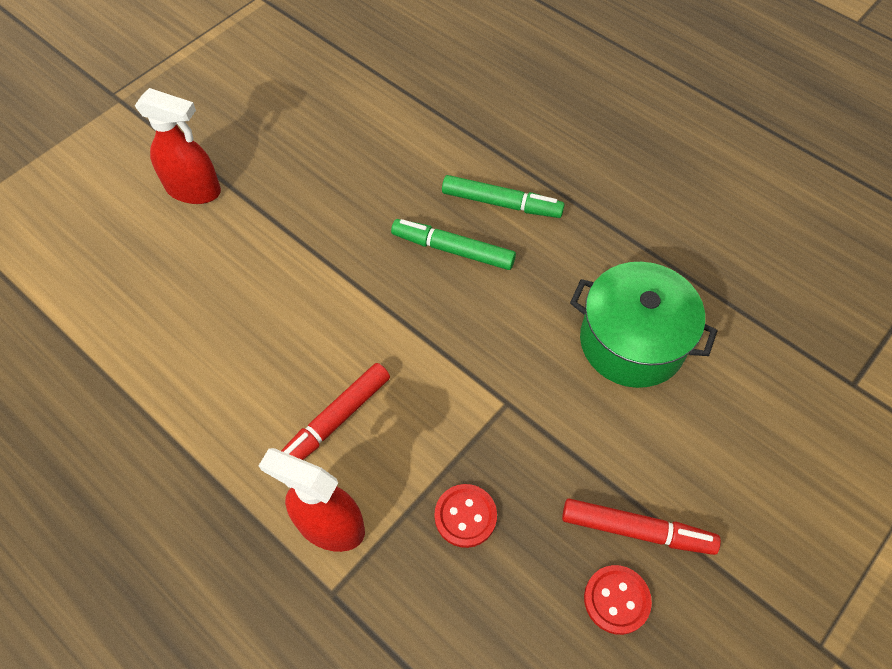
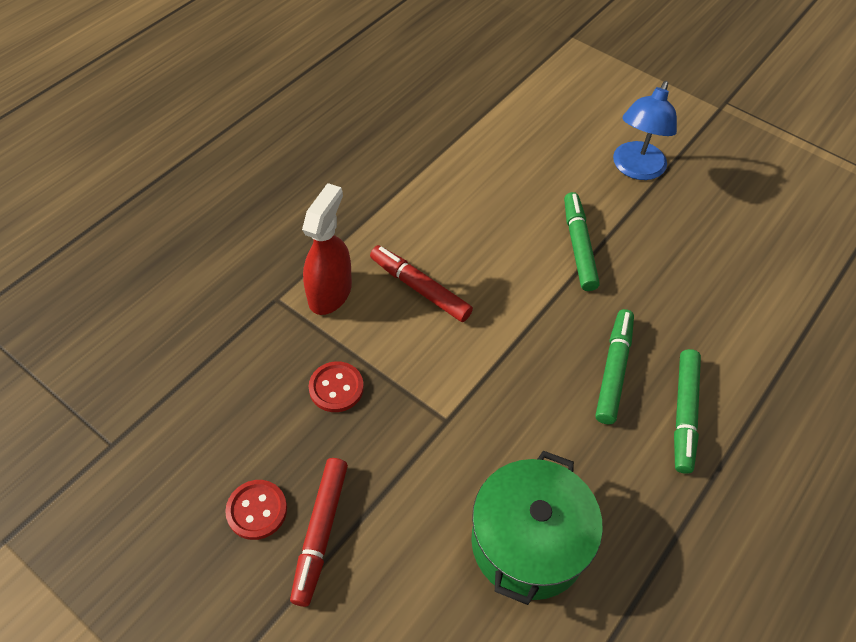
camera: 85 degrees right, 5 degrees down
(194, 190) = (635, 169): red spray bottle -> blue lamp
(295, 258) = (578, 246): none -> green marker

